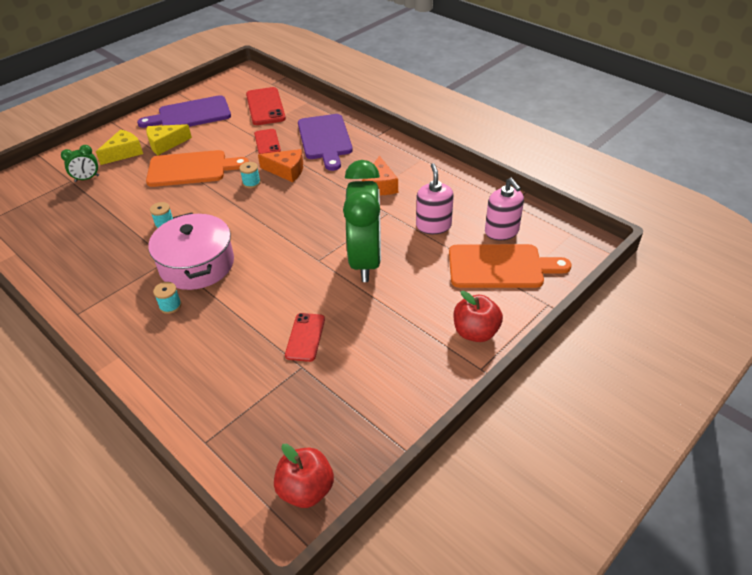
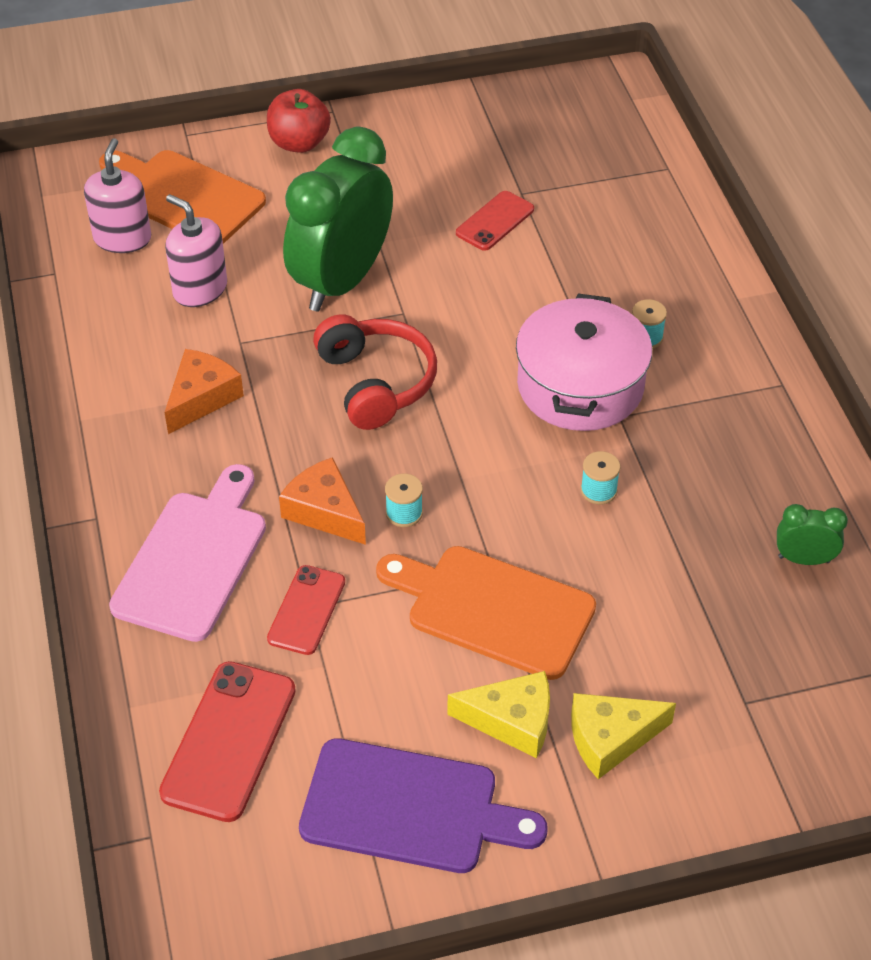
camera: 150 degrees left, 5 degrees up
(87, 178) = (710, 690): green clock -> green clock (804, 559)
(305, 223) = (376, 383): none -> red headphones
(306, 490) = (588, 94): red apple -> none
(325, 139) = (194, 559): purple cutting board -> pink cutting board
(433, 226) = (200, 289): pink soap dispenser -> pink soap dispenser turned 105 degrees clockwise

